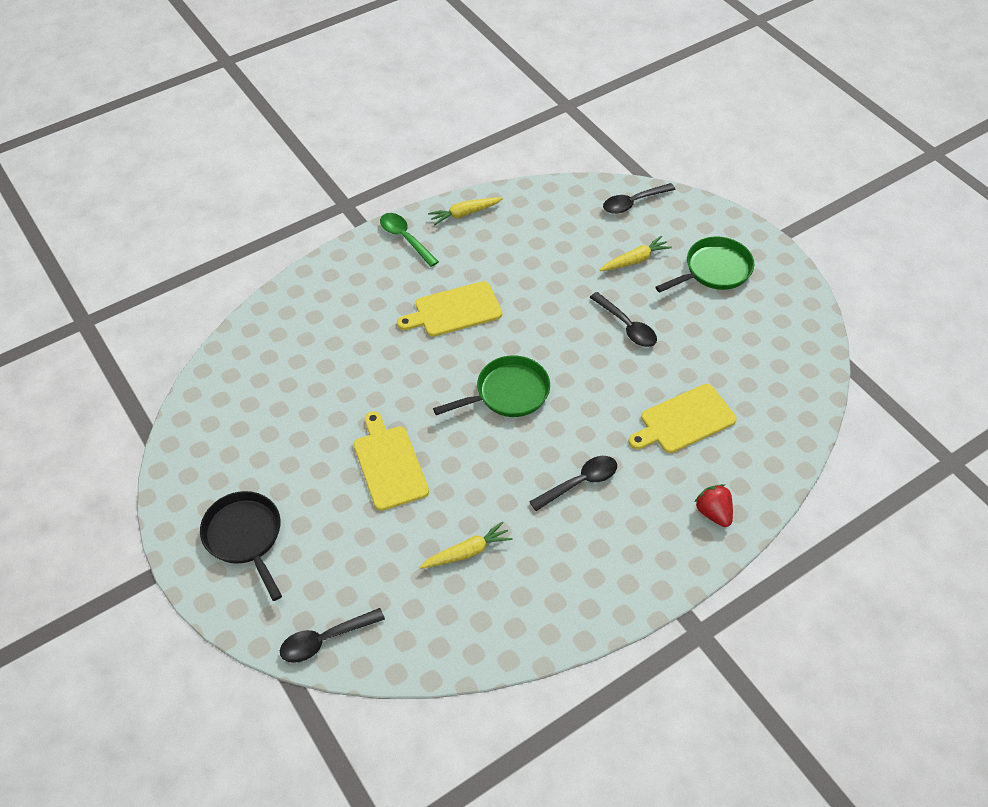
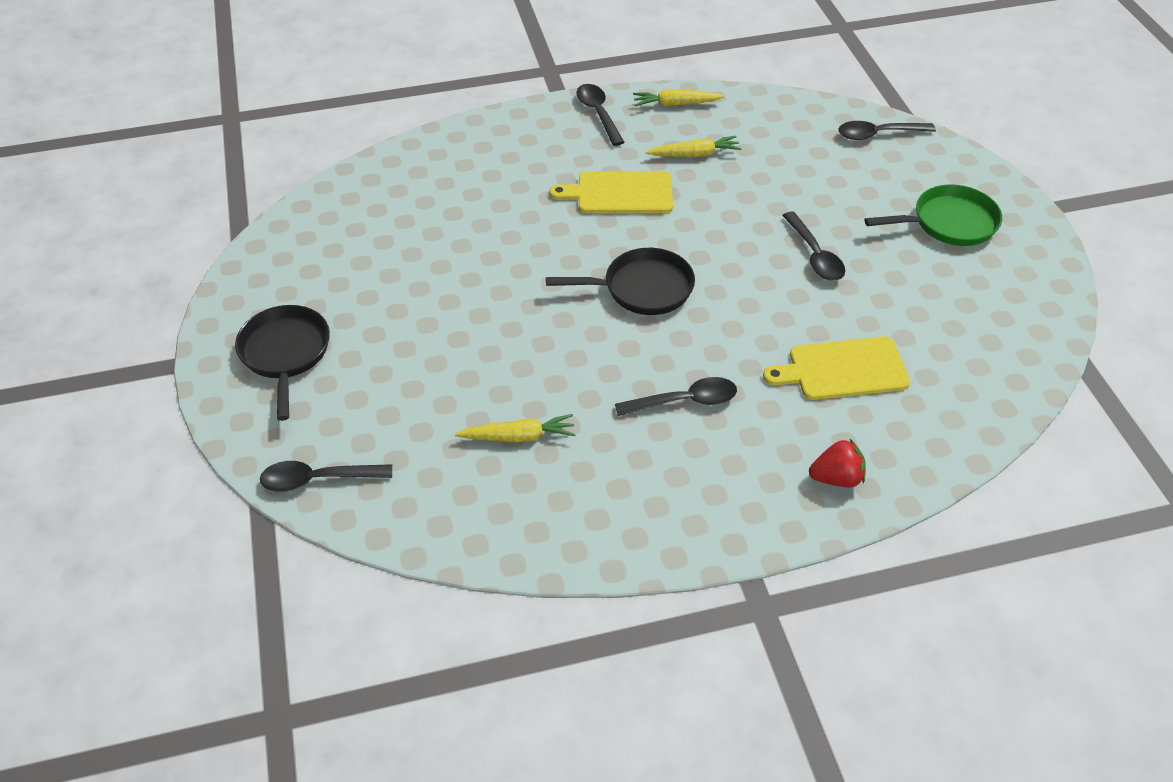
camera: 20 degrees right, 5 degrees down
(389, 464) = (474, 325): yellow cutting board -> none
(405, 239) = (598, 114): green spoon -> black spoon
(507, 393) = (642, 288): green pan -> black pan
(635, 260) = (855, 191): yellow carrot -> yellow carrot (695, 154)
(713, 513) = (836, 478): red strawberry -> red strawberry turned 90 degrees clockwise

